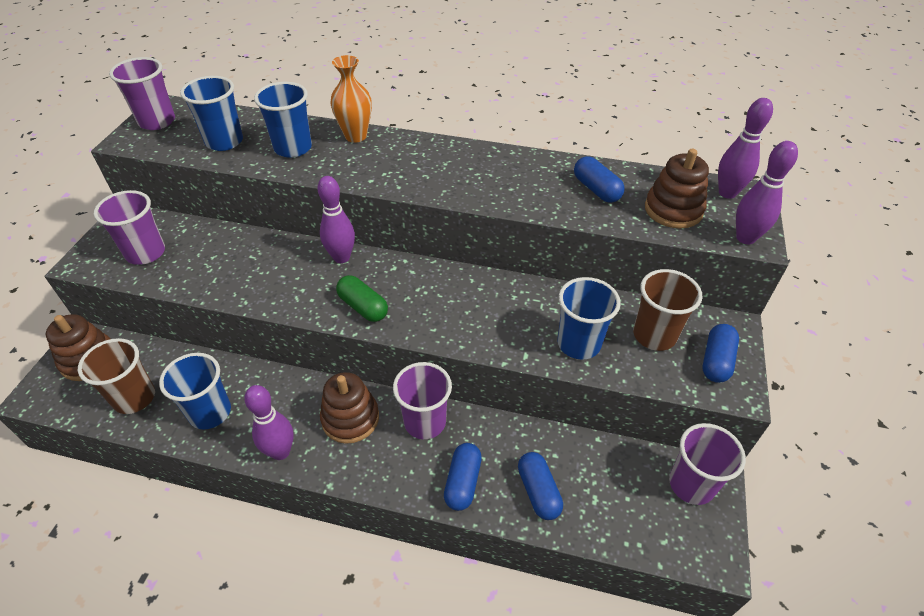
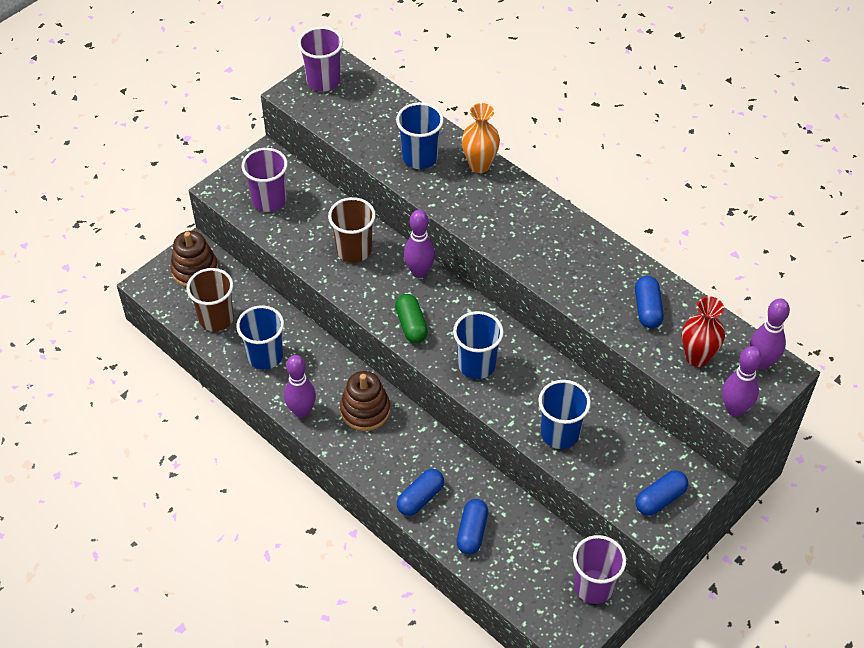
camera: 30 degrees right, 5 degrees up
(224, 141) = (368, 127): blue cup -> blue cup (476, 365)
(425, 422) = (420, 440): purple cup -> none
(654, 335) = (627, 456): brown cup -> brown cup (354, 250)
(673, 210) = (697, 357): brown stacking toy -> red vase

